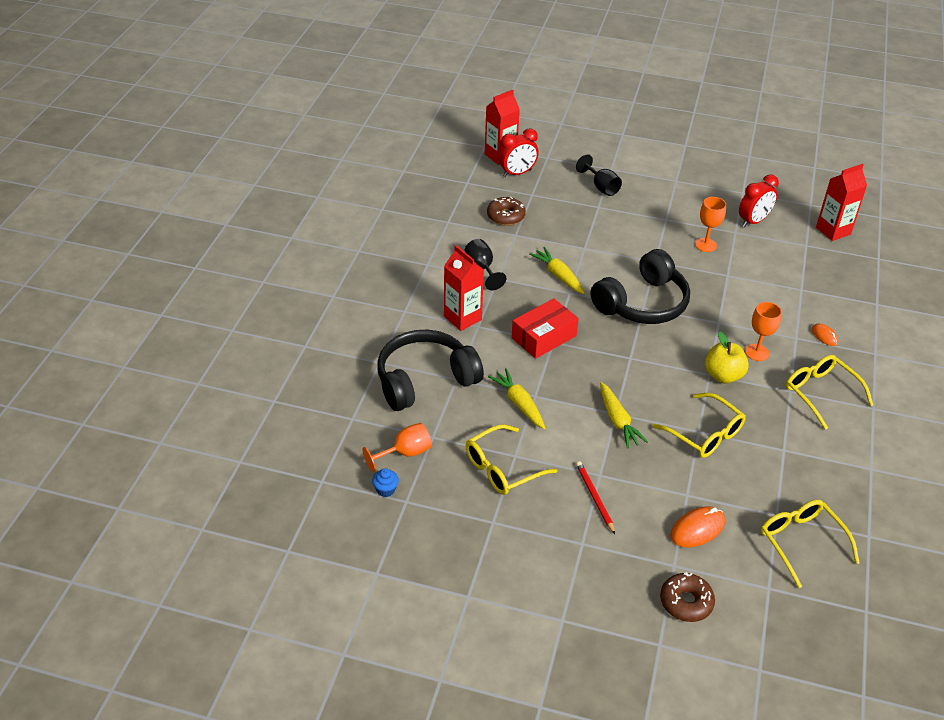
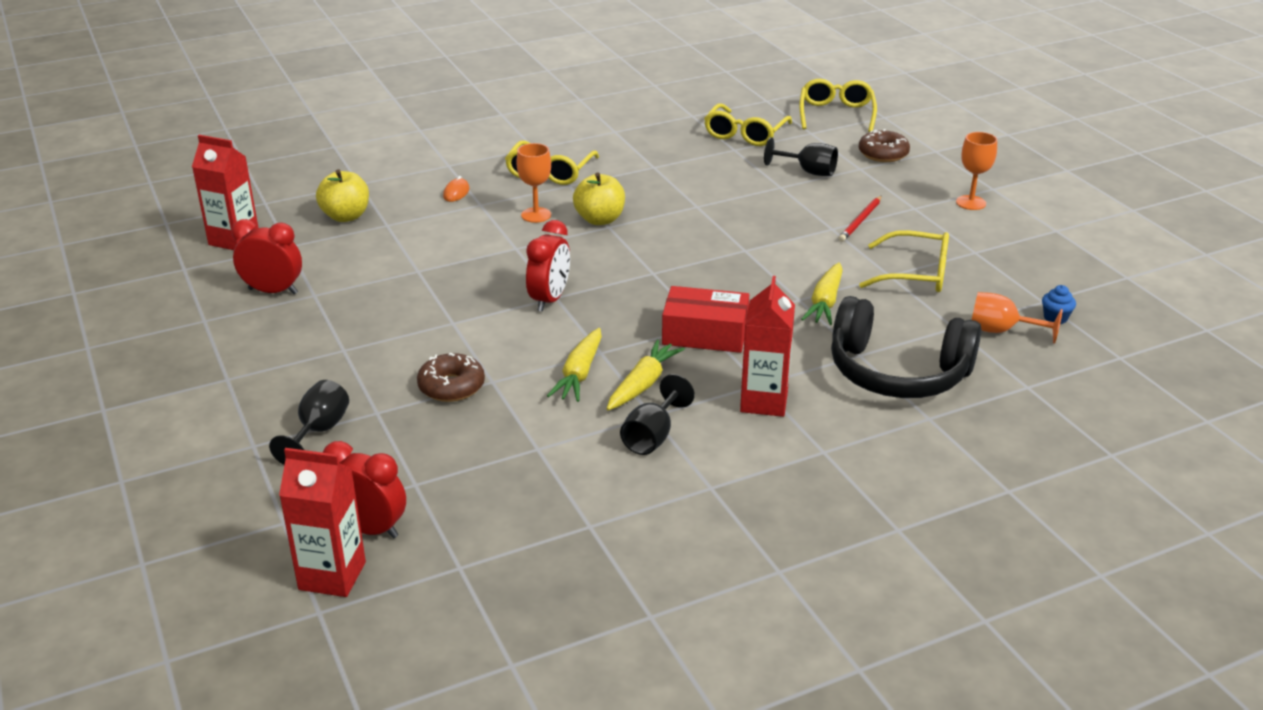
camera: 130 degrees left, 10 degrees down
(506, 216) = (504, 479): brown donut -> brown donut (451, 386)
(618, 421) = (753, 245): yellow carrot -> yellow carrot (643, 384)
(642, 303) = (549, 300): black headphones -> red clock
(697, 529) = (808, 171): orange mouse -> black goblet
(705, 245) = (370, 303): orange goblet -> orange goblet (970, 203)
(705, 434) = (695, 202): yellow glasses -> yellow glasses (836, 114)
(828, 279) = (346, 216): none -> yellow apple

